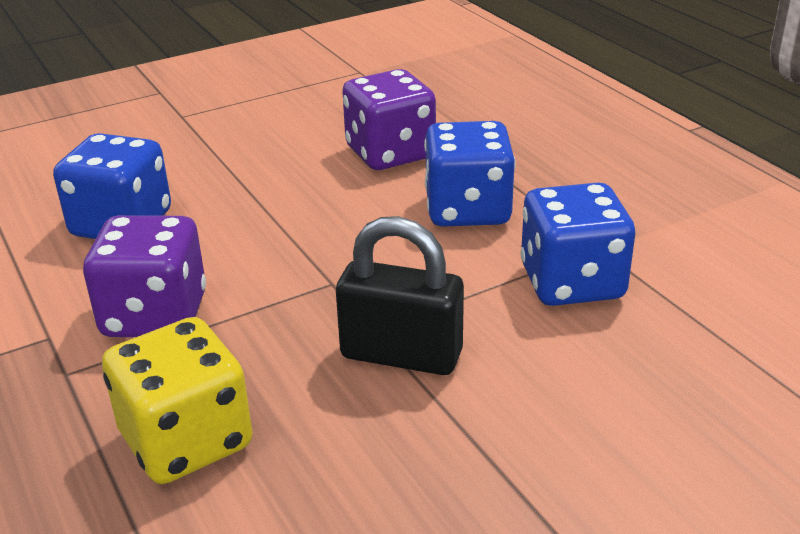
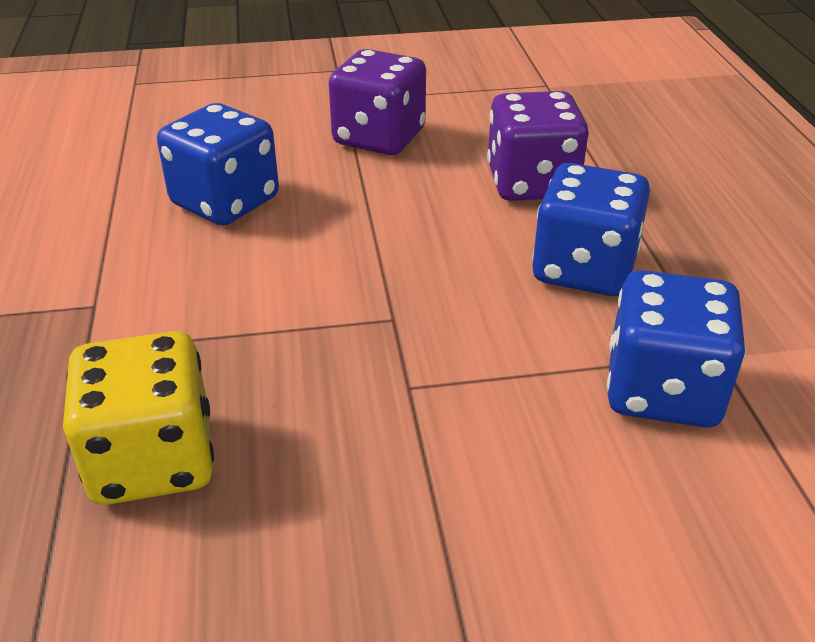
camera: 20 degrees right, 5 degrees up
(155, 315) = (201, 308): purple dice -> purple dice (379, 138)
(401, 355) = (422, 426): black padlock -> none

